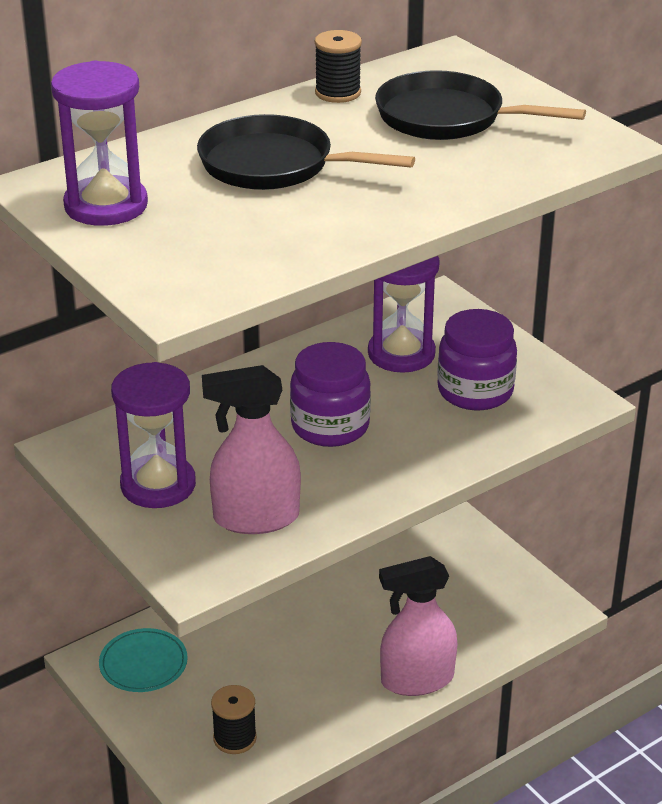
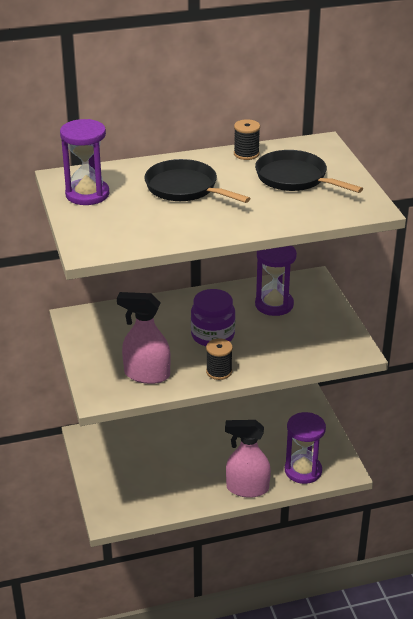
camera: 20 degrees right, 0 degrees up
(143, 663) = (109, 443): turquoise plate -> none
(158, 485) = (107, 346): purple hourglass -> purple hourglass (303, 470)
(235, 738) = (136, 493): black spool -> black spool (219, 372)
(475, 391) = (302, 334): purple jar -> none

